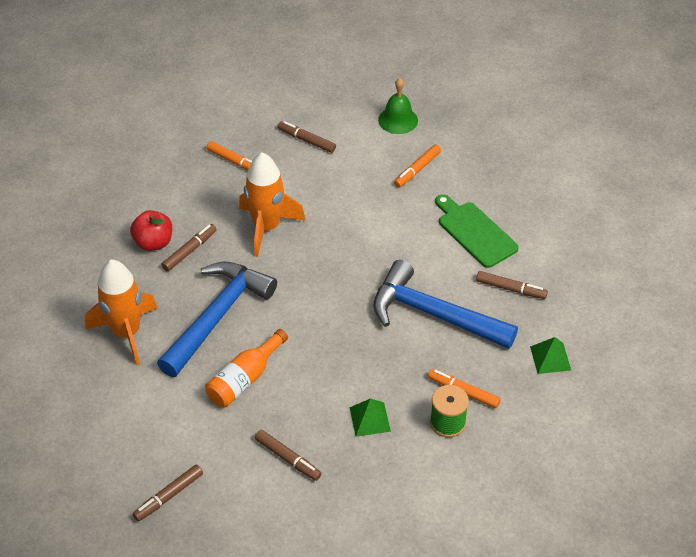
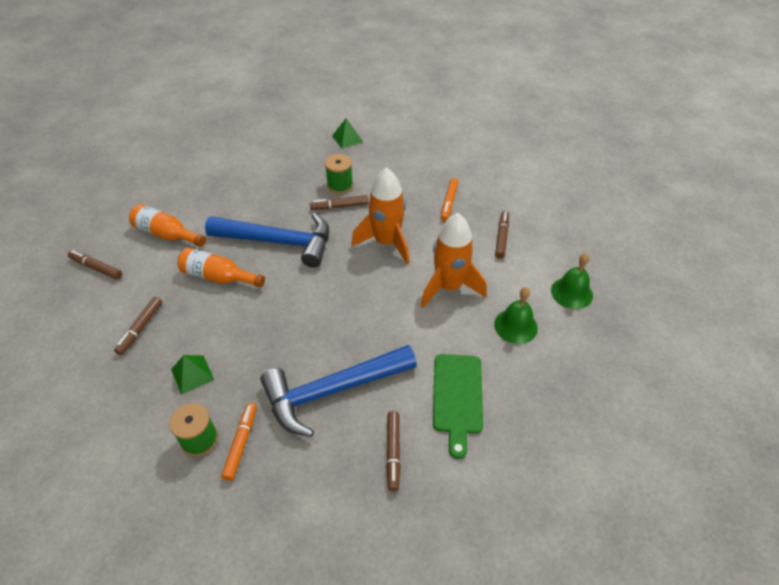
camera: 70 degrees right, 0 degrees up
(127, 333) = (246, 199): orange rocket -> orange rocket (449, 287)
(146, 420) = (166, 234): none -> orange bottle
(154, 243) = (340, 185): red apple -> green spool
(189, 251) = (340, 206): brown marker -> brown marker turned 150 degrees clockwise
(417, 169) = (515, 326): orange marker -> green bell
(434, 314) = (332, 391): blue hammer -> blue hammer turned 120 degrees counterclockwise
(475, 232) = (457, 397): green cutting board -> green cutting board turned 150 degrees clockwise
(550, 358) = (308, 519): green pyramid -> green pyramid (347, 139)

